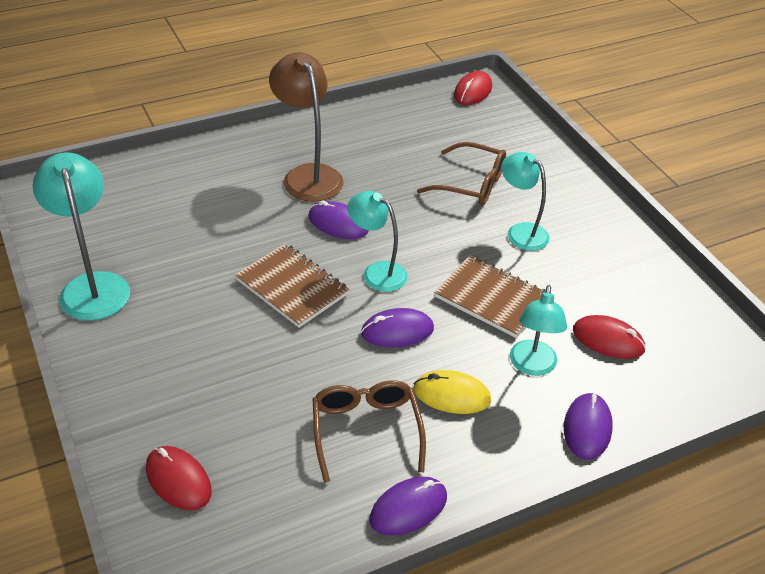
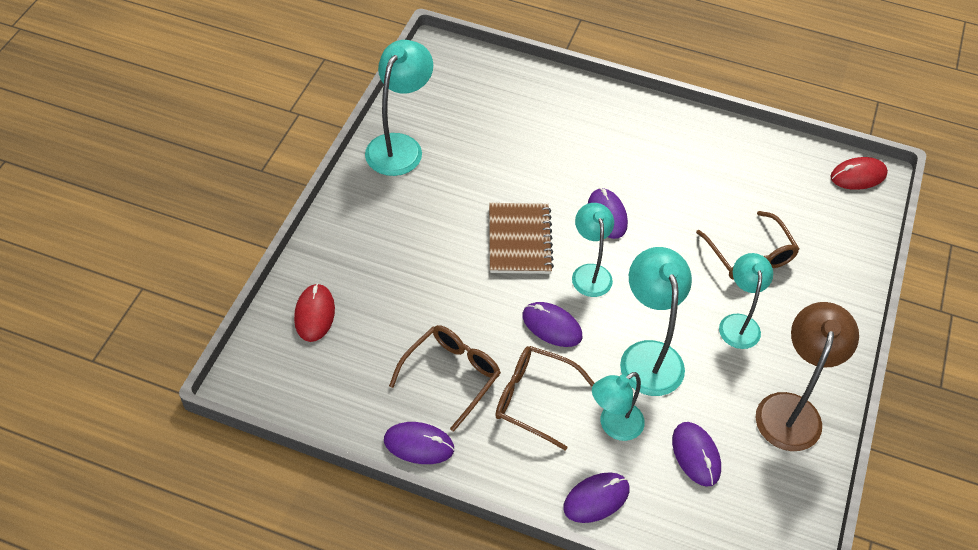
camera: 45 degrees right, 10 degrees up
(308, 175) = (630, 160): brown lamp -> brown lamp (791, 409)
(452, 395) = (533, 399): yellow mouse -> brown glasses
(491, 298) = (648, 355): brown notebook -> turquoise lamp
(608, 340) = (696, 455): red mouse -> purple mouse

